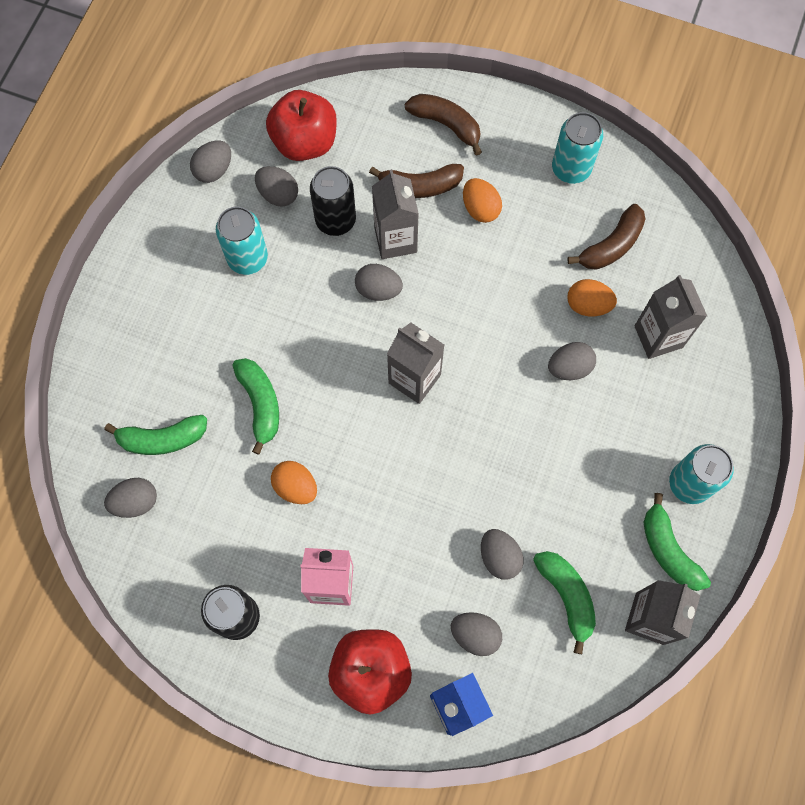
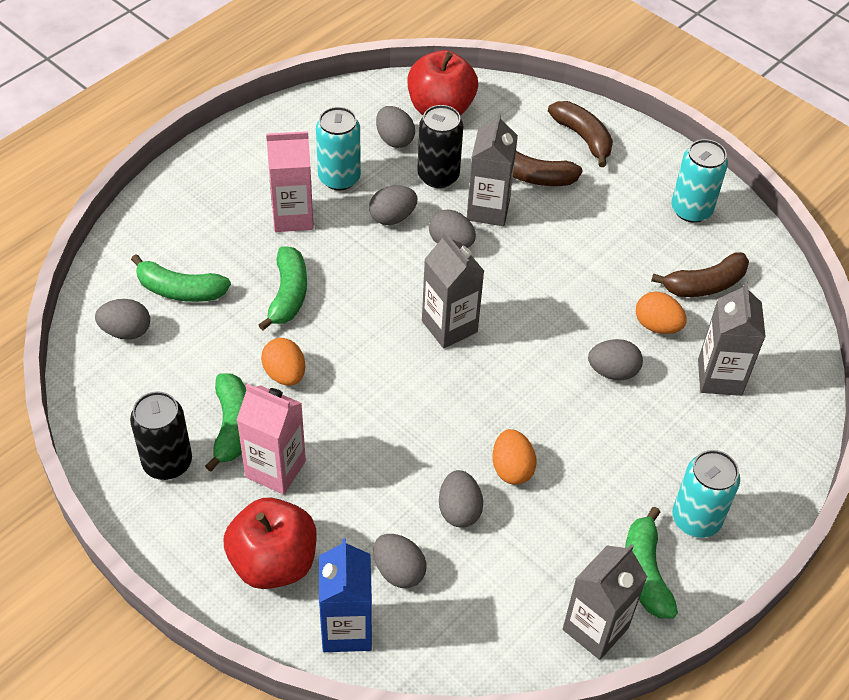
camera: 20 degrees right, 20 degrees down
(214, 170) = (345, 103): grey egg -> grey egg (392, 217)
(225, 318) = (293, 217): none -> pink carton
(480, 208) = (584, 212): orange egg -> orange egg (512, 468)
(567, 596) = (514, 573): green banana -> green banana (232, 426)

